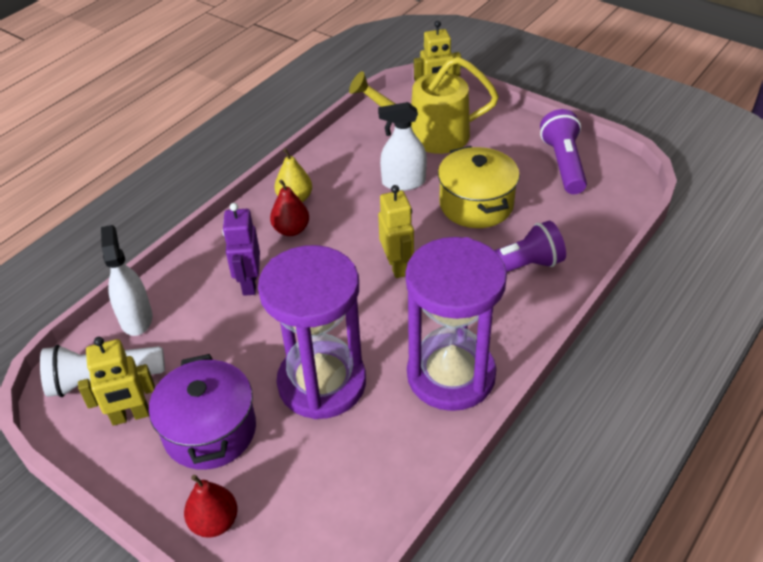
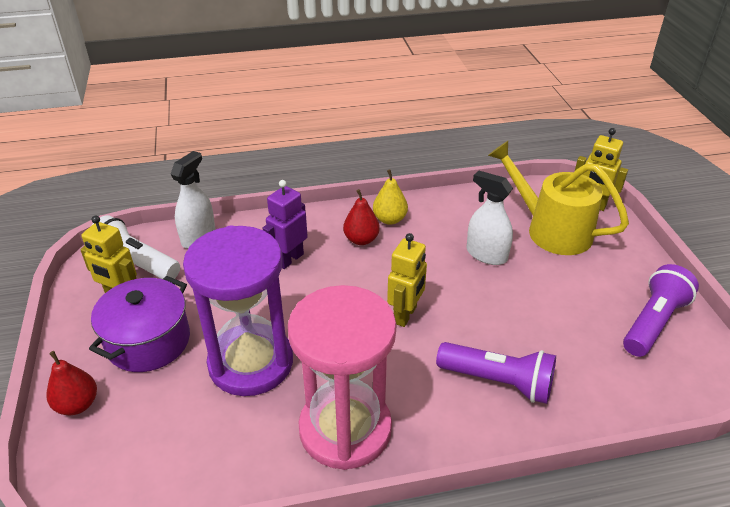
camera: 40 degrees right, 5 degrees down
(451, 375) = (345, 429): purple hourglass -> pink hourglass
(476, 204) = (528, 308): yellow pot -> none

